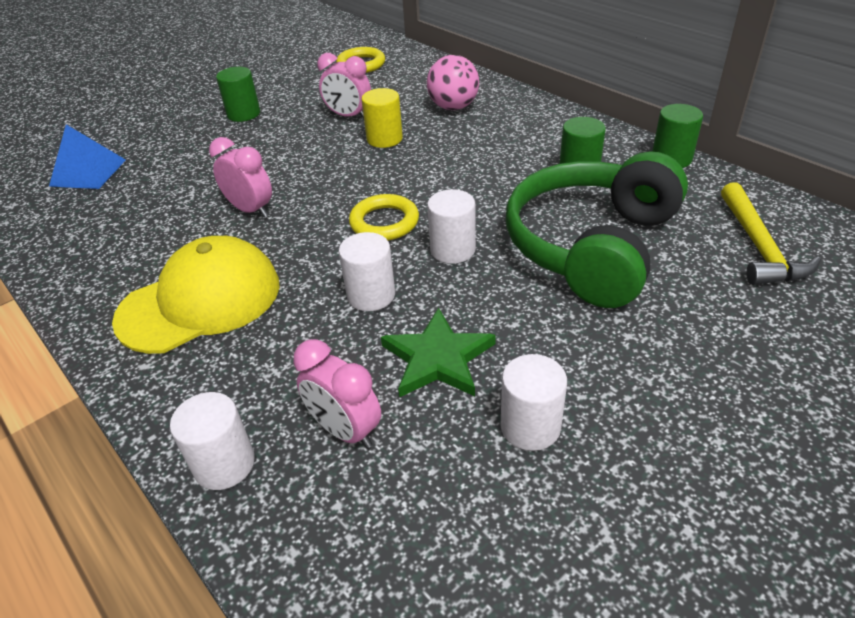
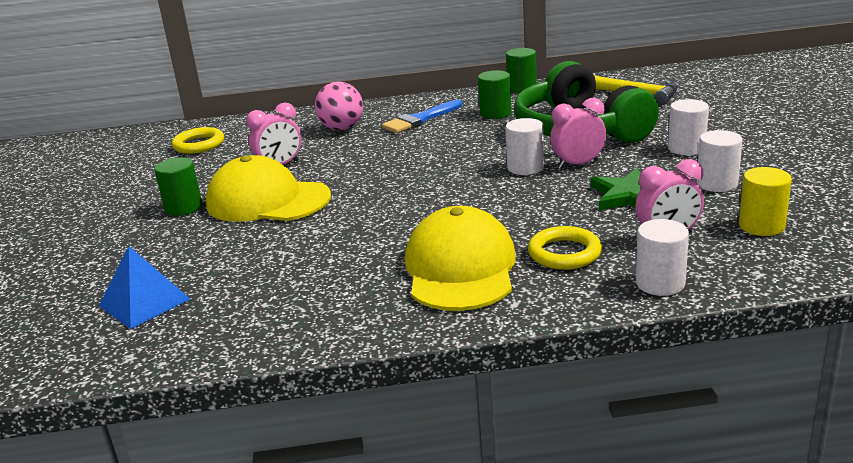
camera: 55 degrees left, 15 degrees down
(251, 210) = (359, 229): pink clock -> pink clock (578, 164)
(278, 142) = (268, 201): none -> yellow cap
(371, 295) = (540, 203): white cylinder -> white cylinder (686, 148)
(384, 139) = (342, 160): yellow cylinder -> yellow cylinder (761, 226)
(384, 222) = (458, 182): yellow ring -> yellow ring (564, 253)
(515, 136) = (420, 119): none -> blue brush

